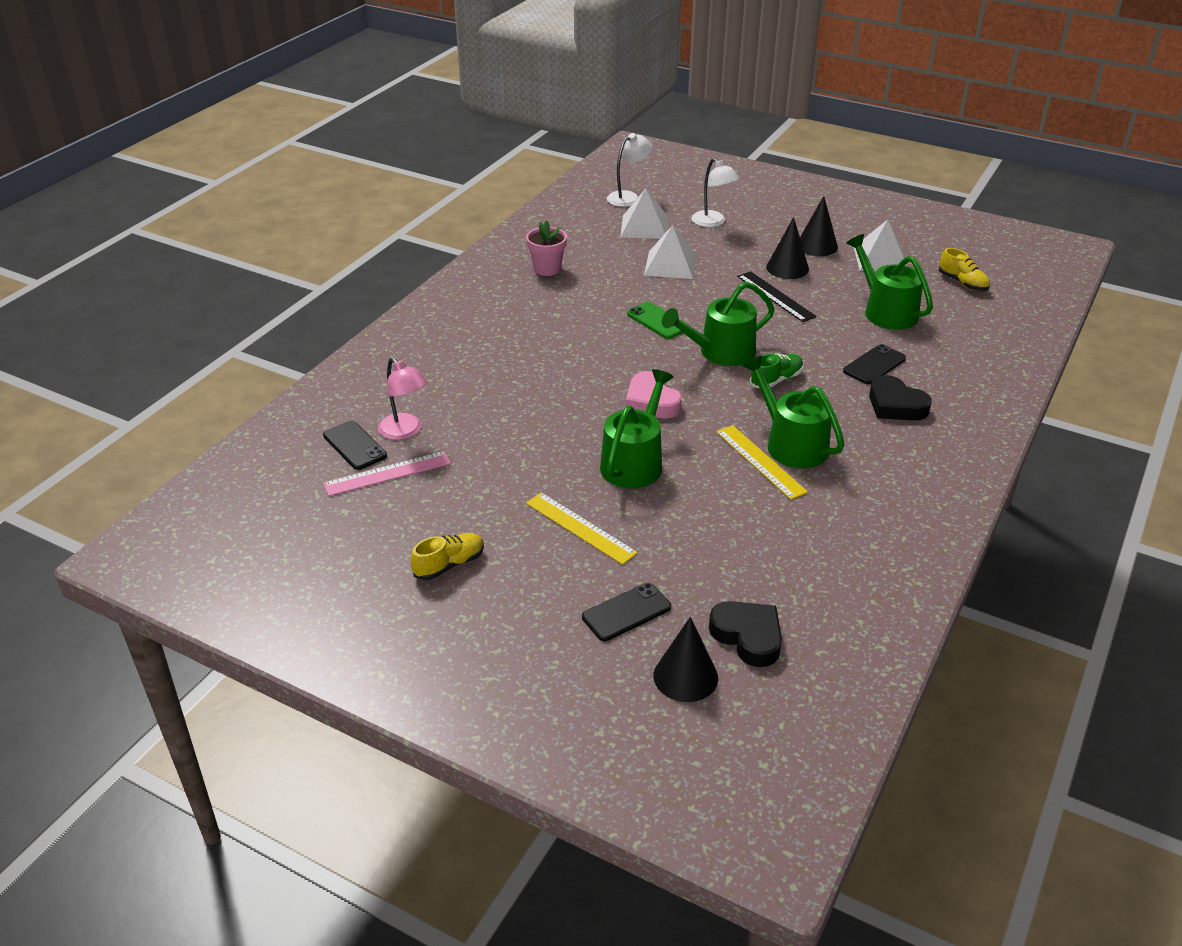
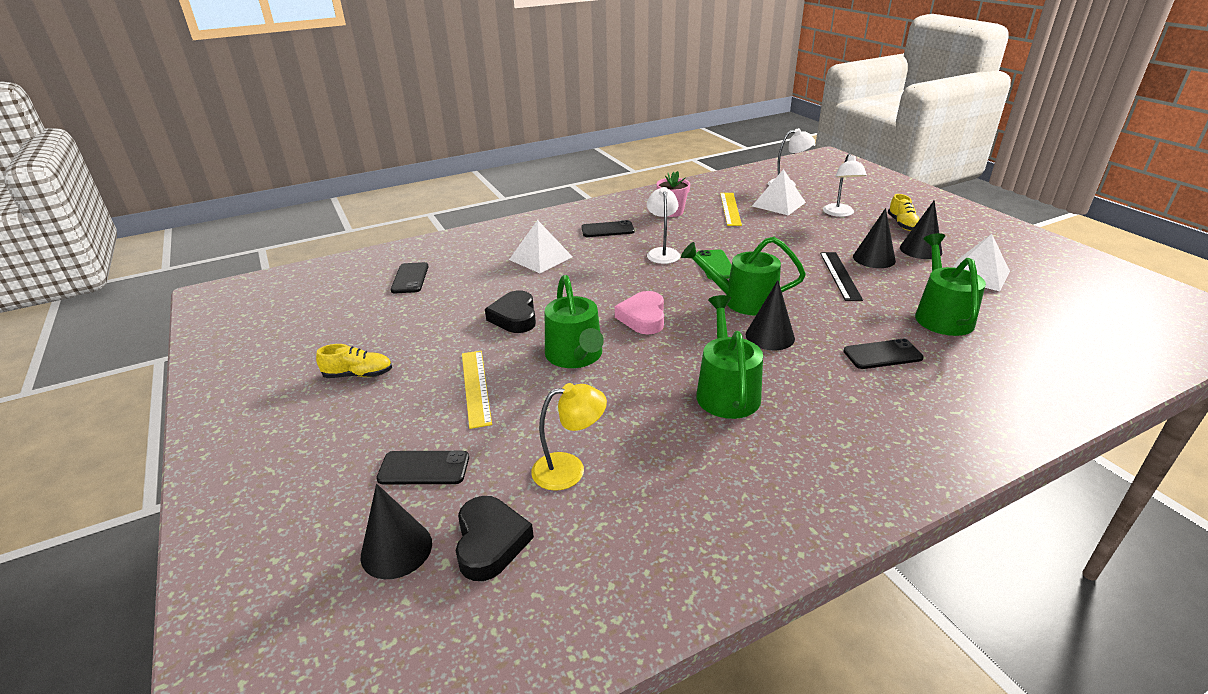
camera: 35 degrees right, 5 degrees down
(387, 473) = (405, 301): pink ruler -> none
(405, 432) = (450, 280): pink lamp -> none
(503, 313) = (607, 230): none -> black phone
(591, 323) = (662, 252): none -> white lamp
(634, 462) = (576, 356): green watering can -> green watering can turned 105 degrees clockwise
(670, 265) = (771, 232): white pyramid -> white pyramid (541, 258)
(743, 559) = (569, 469): none -> yellow lamp
(760, 461) = (681, 394): yellow ruler -> yellow ruler (730, 209)
(776, 380) = (770, 336): green shoe -> black cone
(895, 405) = (870, 396): black heart -> black heart (514, 317)
(962, 283) = (1055, 316): yellow shoe -> yellow shoe (902, 224)

